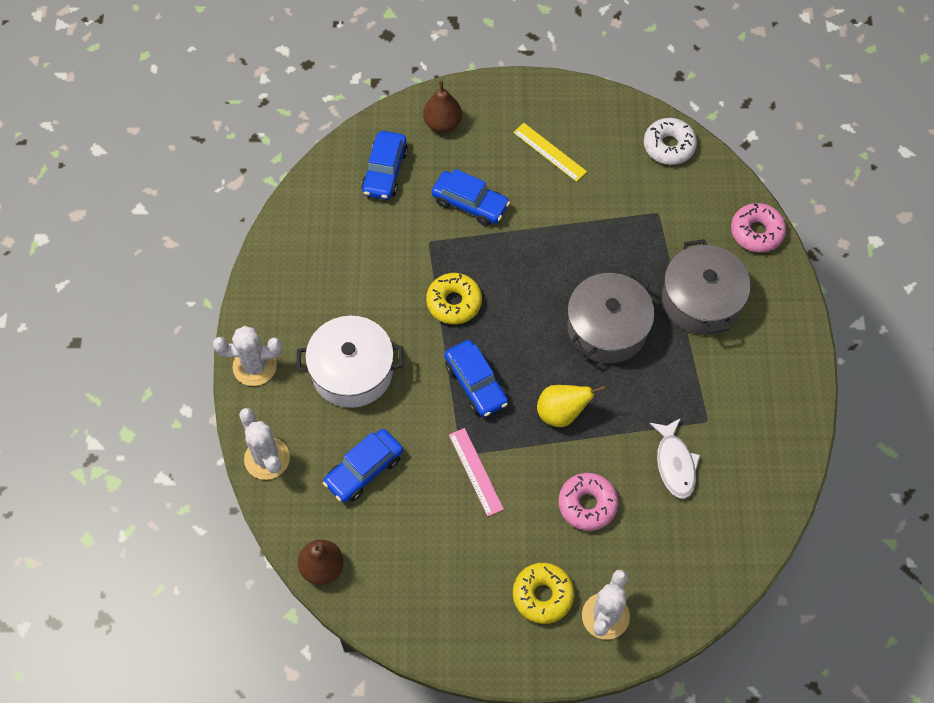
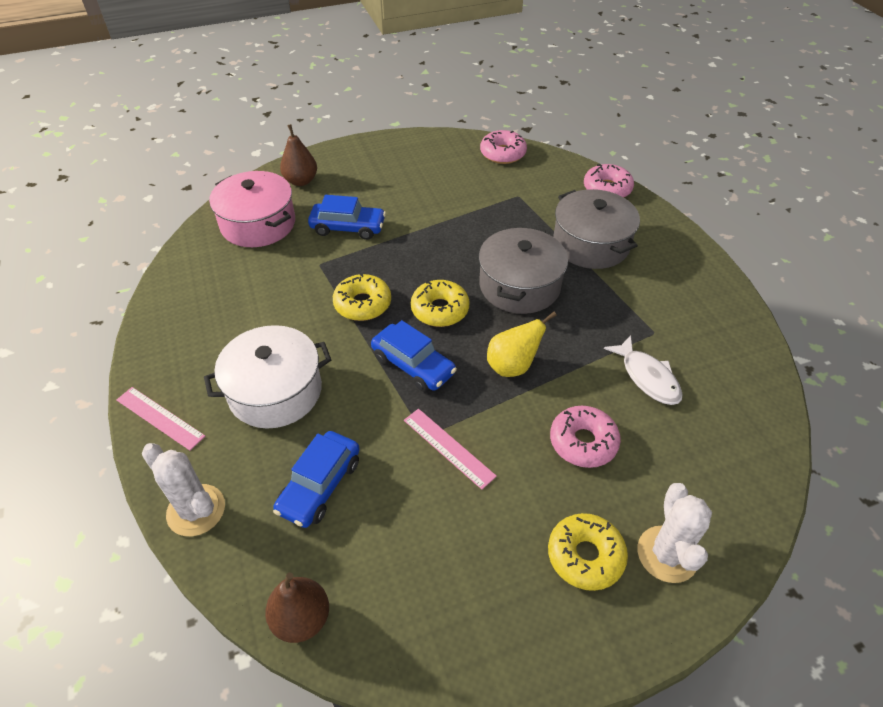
camera: 20 degrees left, 15 degrees down
(254, 366) = (160, 418): white cactus -> pink ruler
(385, 171) = (258, 224): blue car -> pink pot
(521, 332) = (440, 310): none -> yellow donut
(549, 152) = (404, 178): yellow ruler -> none
(669, 146) = (502, 153): white donut -> pink donut

